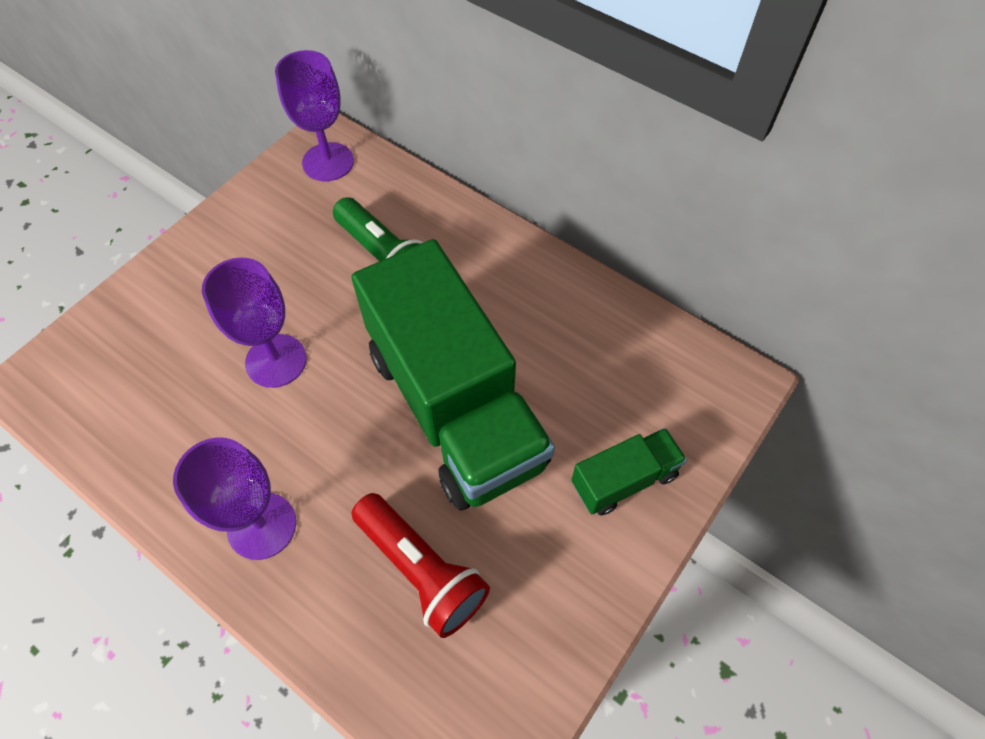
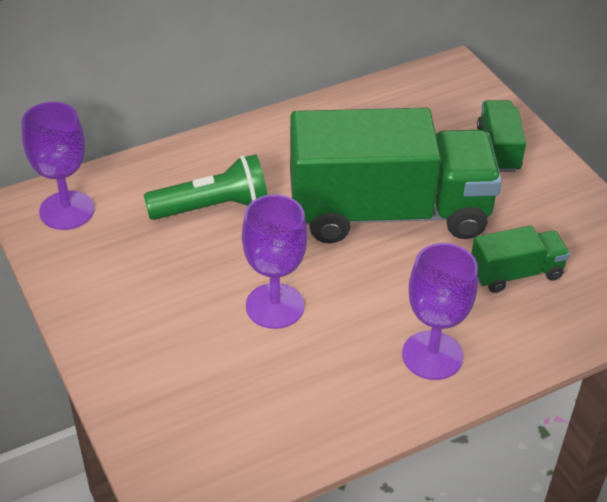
camera: 65 degrees left, 15 degrees down
(421, 570) = (516, 273): red flashlight -> green truck

